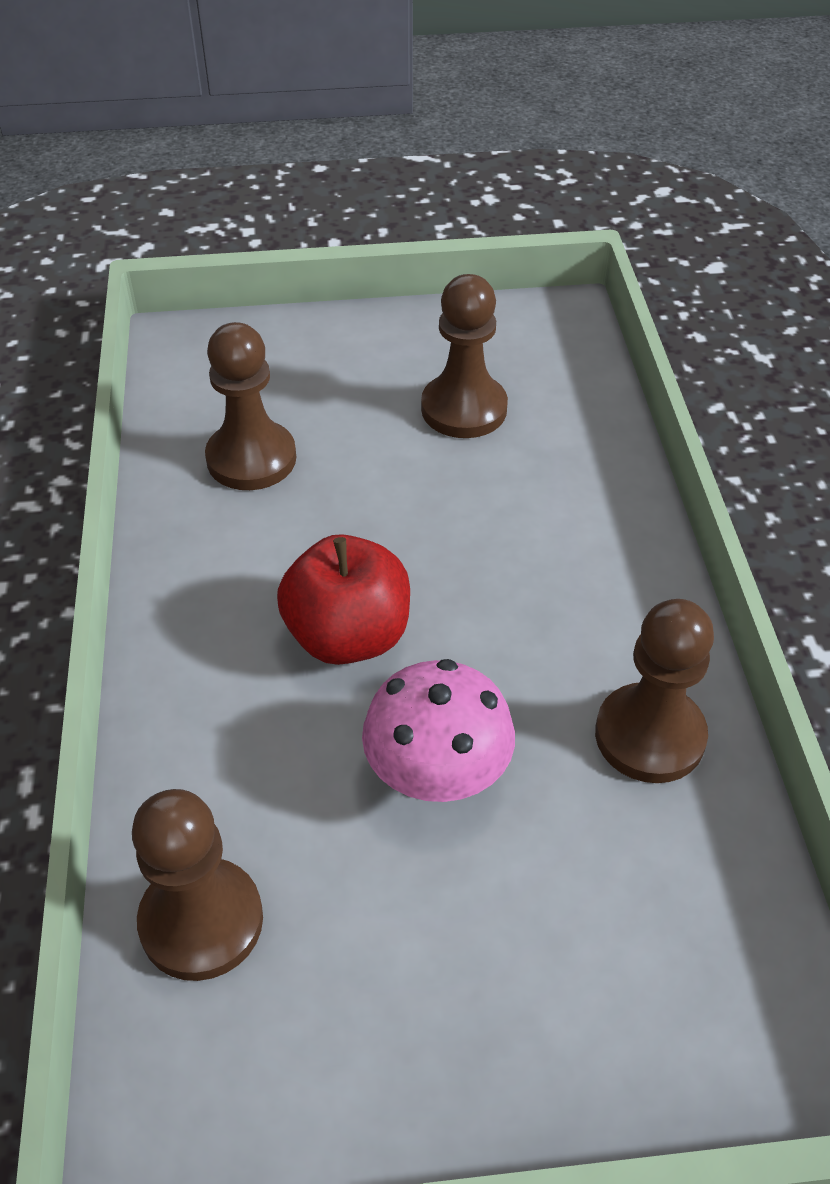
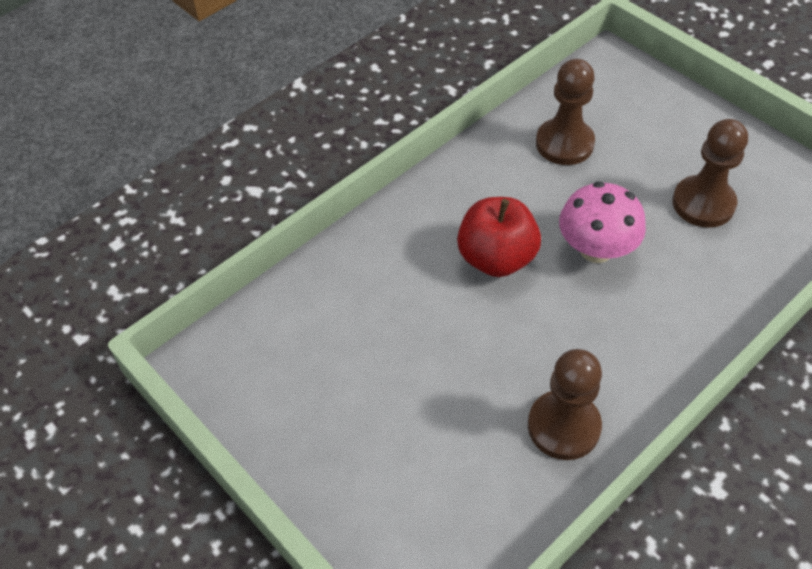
camera: 55 degrees right, 5 degrees up
(201, 921) = (300, 309): brown pawn -> none
(437, 774) = (452, 347): pink mushroom -> pink mushroom (596, 249)

